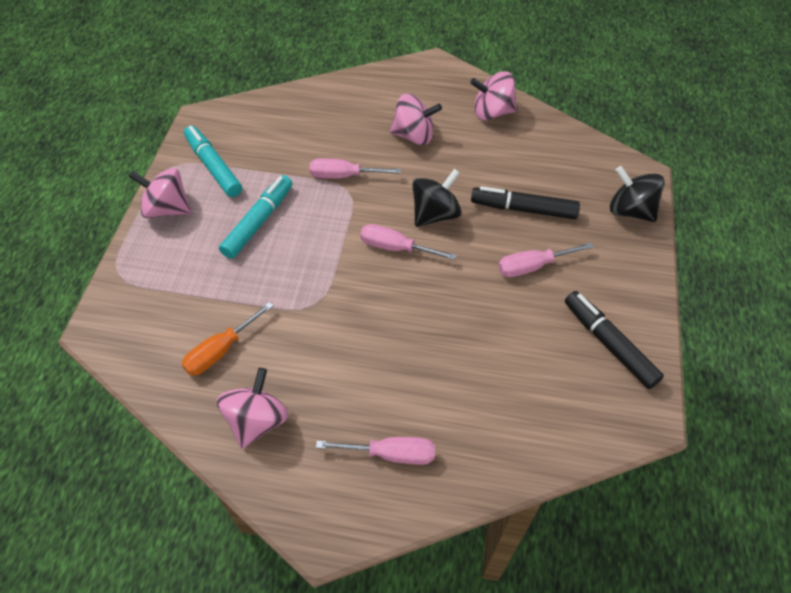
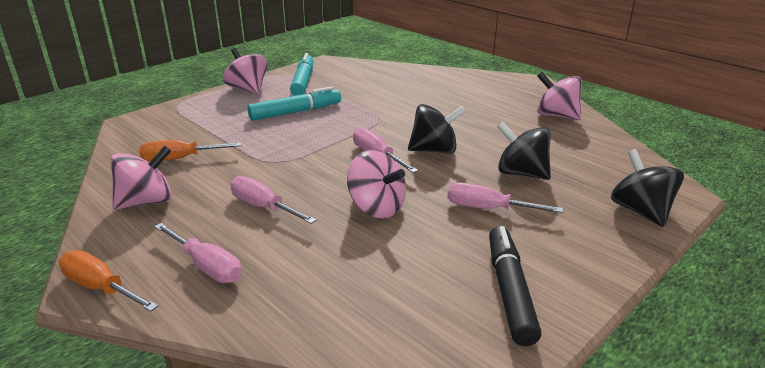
camera: 35 degrees right, 25 degrees down
(335, 527) = (101, 288): none -> orange screwdriver
(344, 176) = (387, 110): pink screwdriver -> pink screwdriver (263, 207)
(414, 136) = (469, 108): pink spinning top -> pink spinning top (376, 207)
(523, 209) = (521, 173): black marker -> black spinning top

